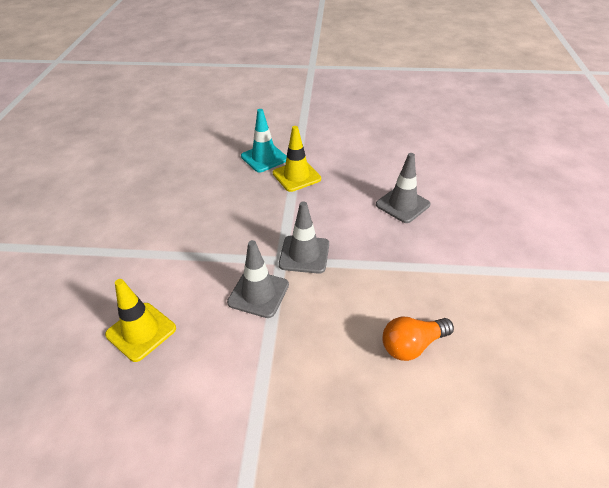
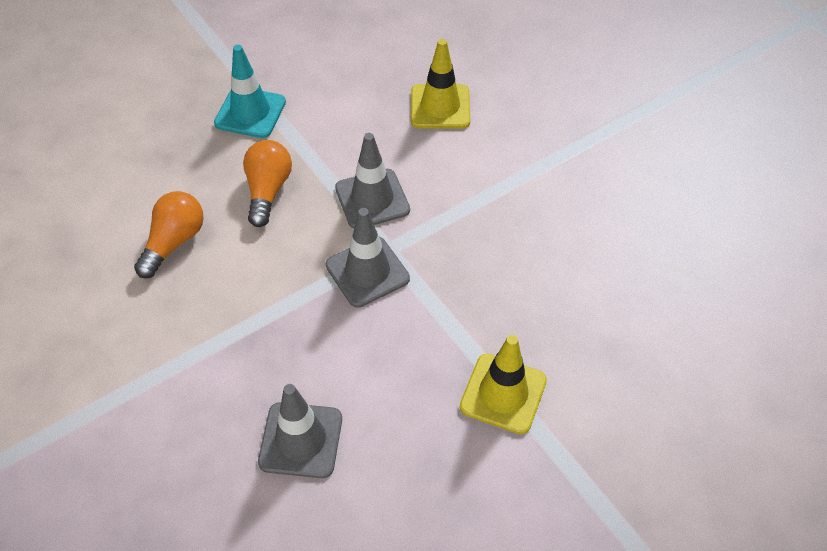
camera: 140 degrees right, 10 degrees up
(264, 158) = (592, 399): turquoise traffic cone -> turquoise traffic cone (250, 113)
(319, 343) = (267, 191): none -> orange light bulb

